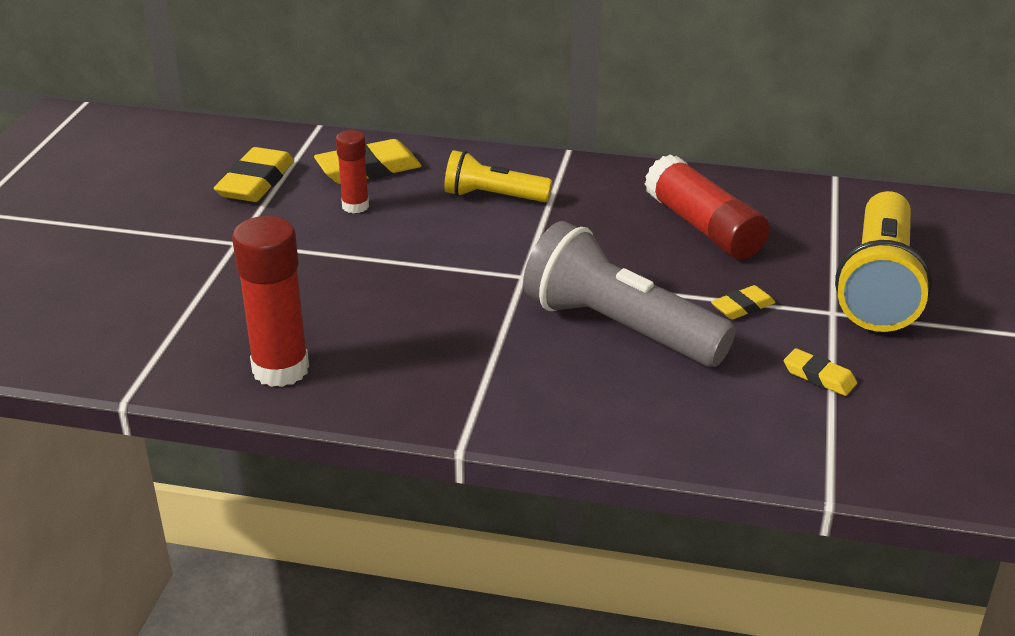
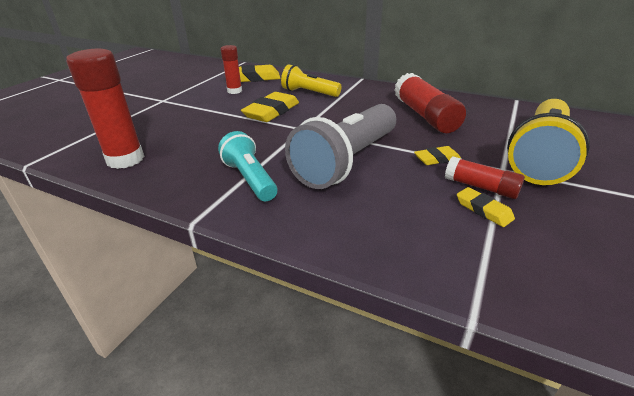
camera: 15 degrees right, 0 degrees up
(256, 182) = (195, 79): yellow eraser -> yellow eraser (271, 112)
(496, 375) = (250, 179): none -> turquoise flashlight
(619, 328) = (347, 161): grey flashlight -> grey flashlight turned 105 degrees counterclockwise
(809, 344) = (480, 187): none -> red glue stick

